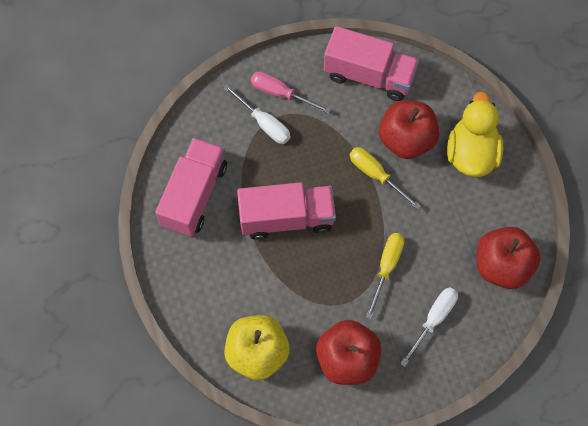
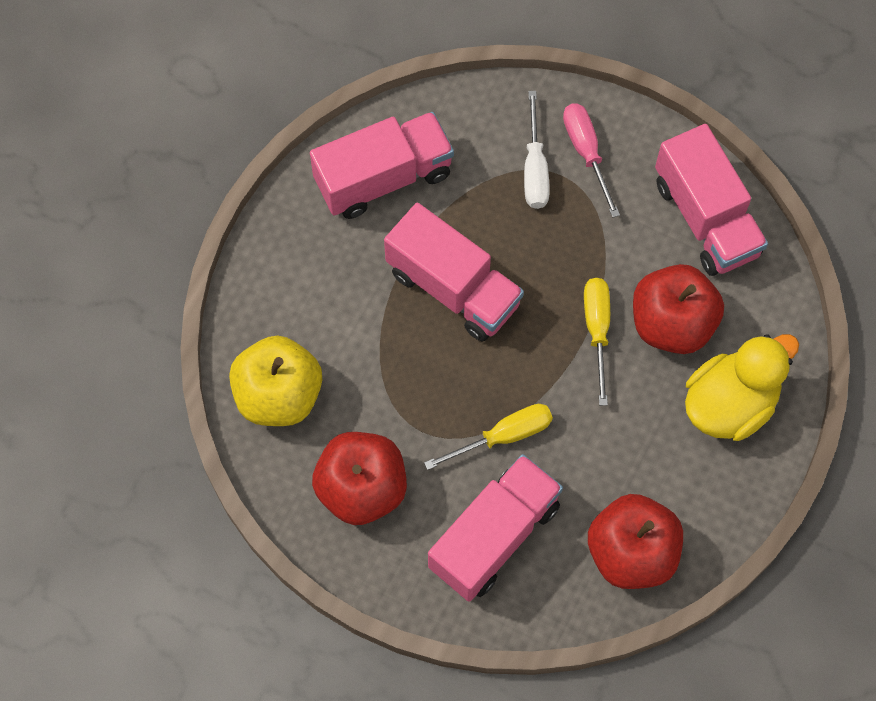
camera: 45 degrees right, 0 degrees up
(433, 320) = (494, 536): white screwdriver -> pink truck

